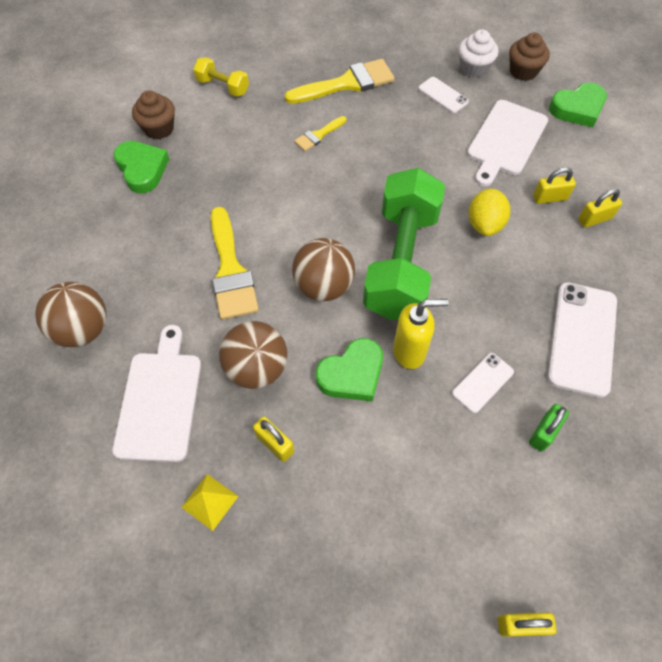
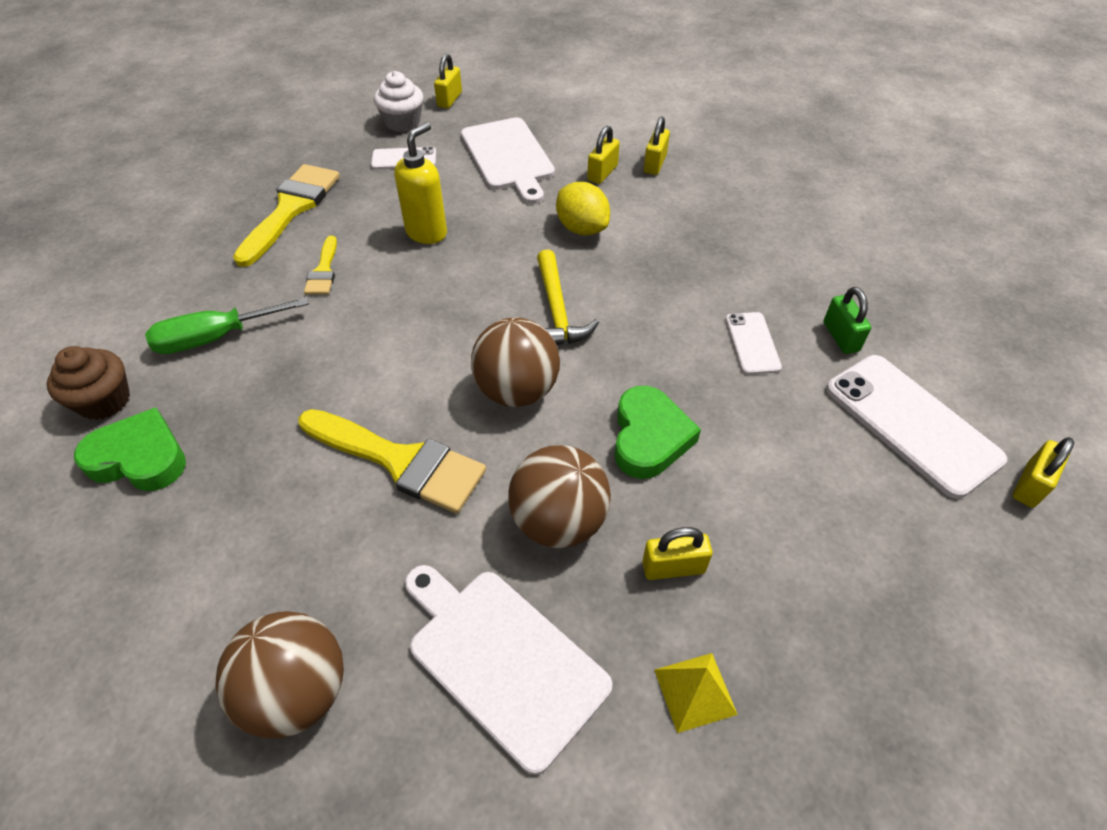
camera: 50 degrees left, 10 degrees down
(223, 86) = (139, 304): yellow dumbbell -> none
(231, 133) = (215, 338): none -> green screwdriver
(401, 262) = (557, 311): green dumbbell -> yellow hammer
(409, 352) = (667, 373): yellow soap dispenser -> yellow soap dispenser (427, 232)
(523, 71) = (449, 99): brown cupcake -> yellow padlock
(577, 109) = (532, 99): green heart -> none
(582, 338) = (766, 250): white phone -> white phone (911, 424)

